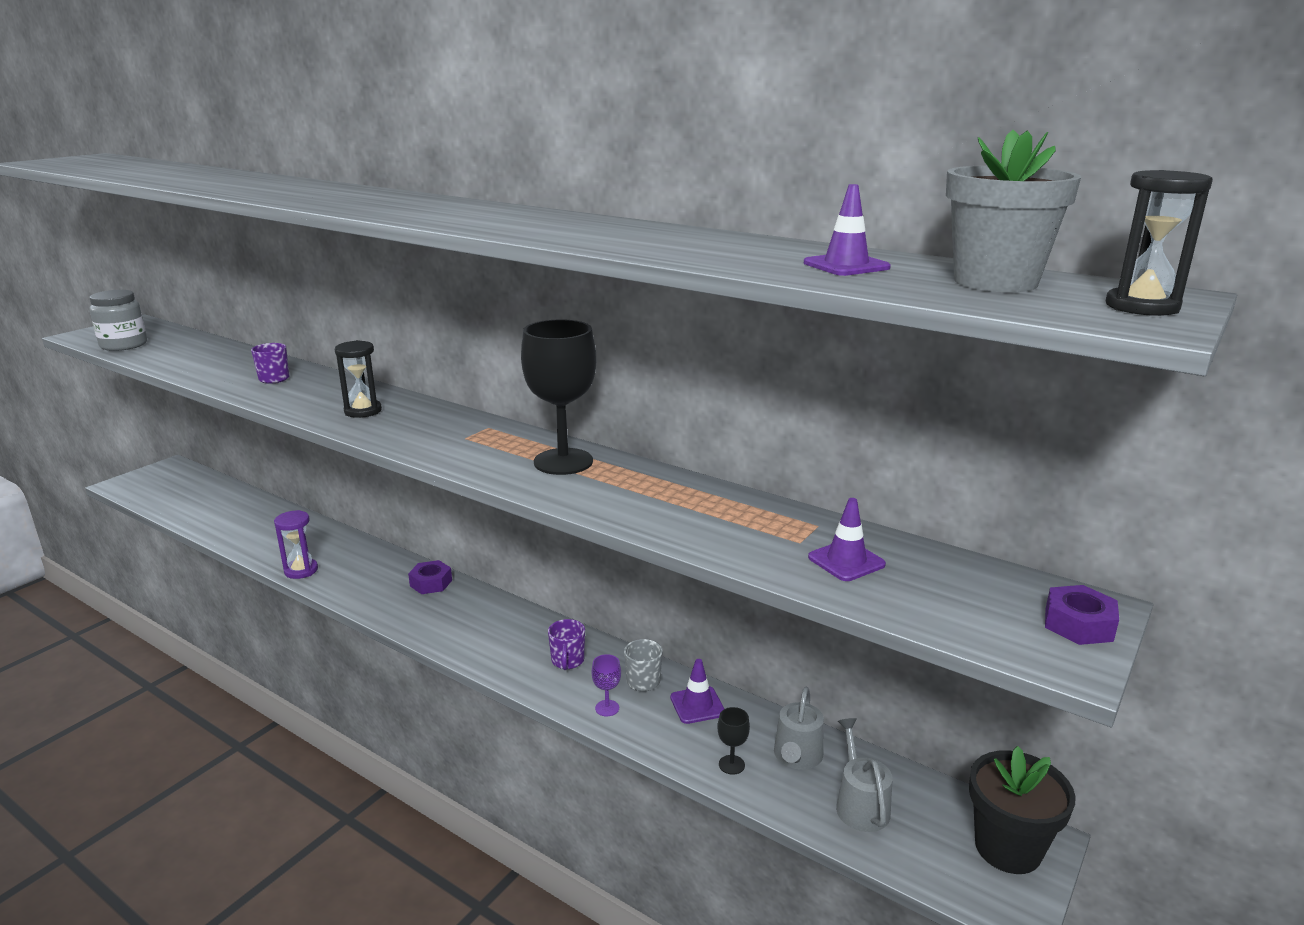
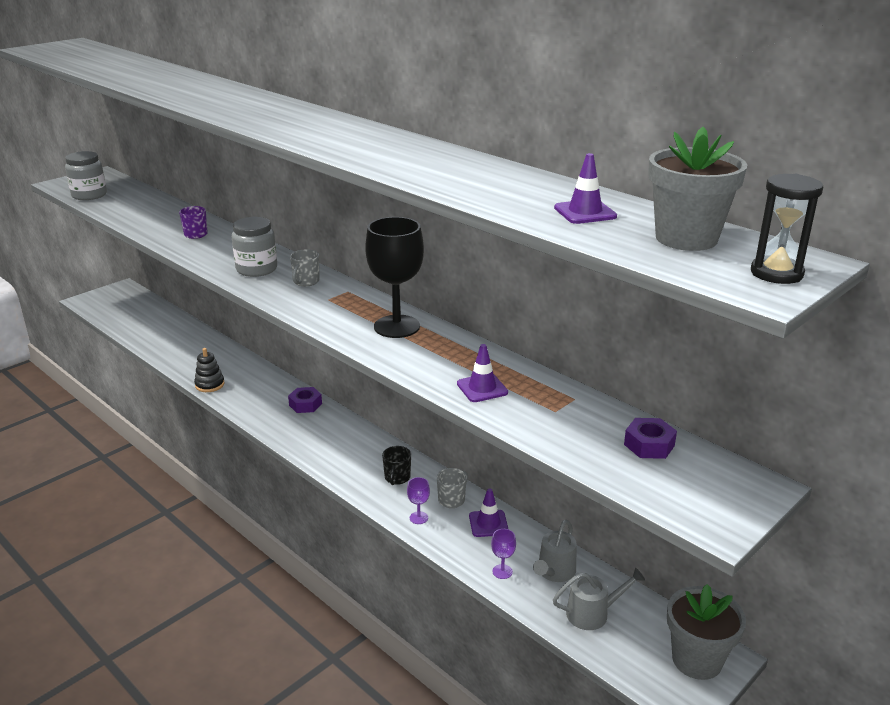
camera: 10 degrees right, 5 degrees up
(301, 570) = (209, 385): purple hourglass -> black stacking toy
(363, 411) = (256, 269): black hourglass -> grey jar
(431, 421) = (306, 282): none -> grey mug
(567, 661) = (397, 478): purple mug -> black mug
(731, 765) = (502, 571): black goblet -> purple goblet
(846, 561) = (584, 430): purple traffic cone -> purple traffic cone (482, 388)
(860, 805) = (592, 613): grey watering can -> grey watering can turned 75 degrees clockwise
(1008, 848) = (697, 660): black flower pot -> grey flower pot
(1078, 624) = (741, 499): purple nut -> purple nut (649, 445)

